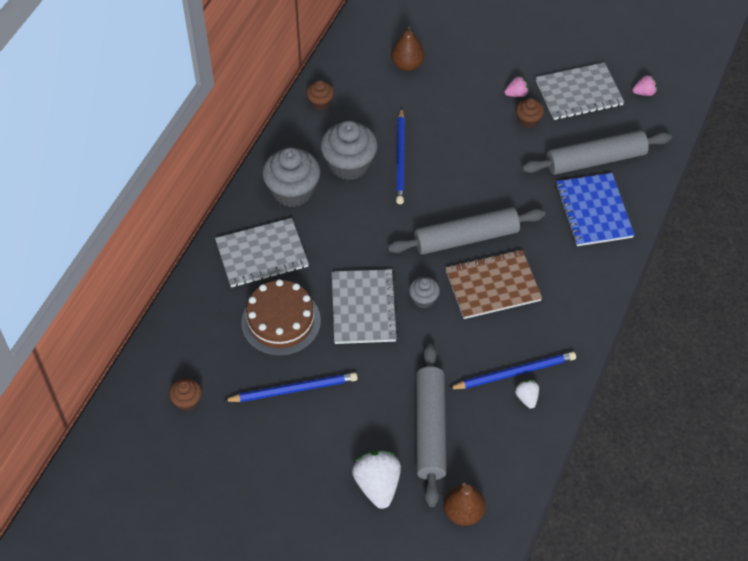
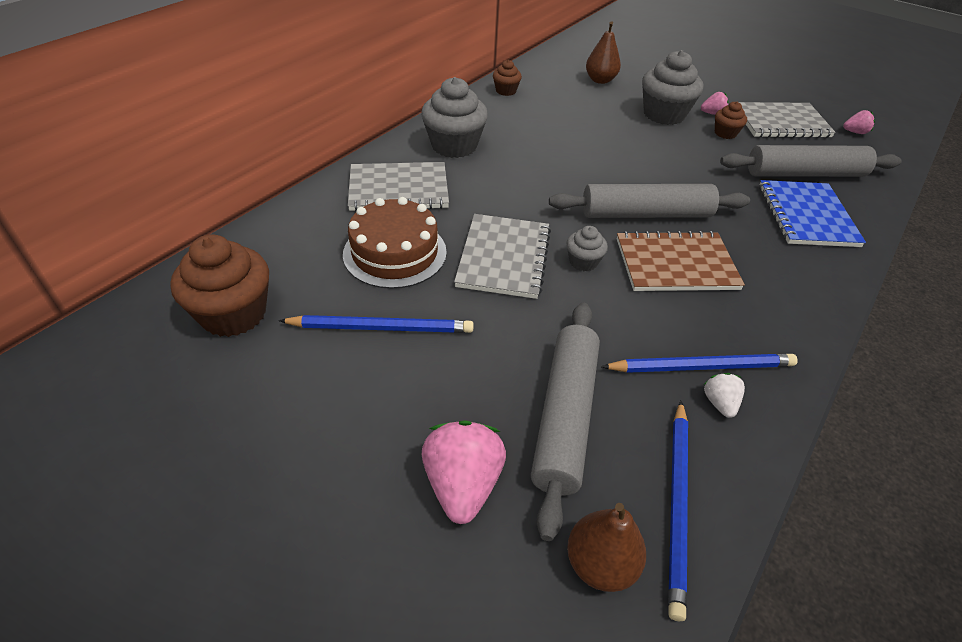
camera: 10 degrees right, 10 degrees down
(187, 401) = (234, 314): brown cupcake -> brown cupcake, size x1.96
(349, 164) = (522, 136): grey cupcake -> grey cupcake (664, 114)
(377, 485) = (462, 484): white strawberry -> pink strawberry
(400, 158) = (580, 140): blue pencil -> blue pencil (677, 504)

